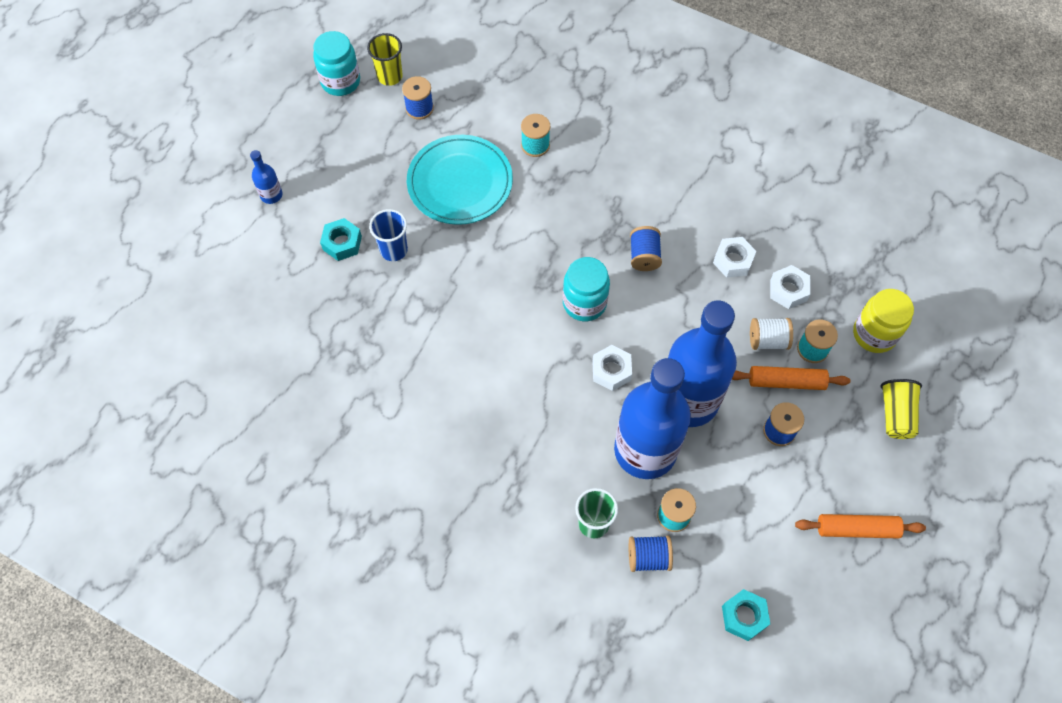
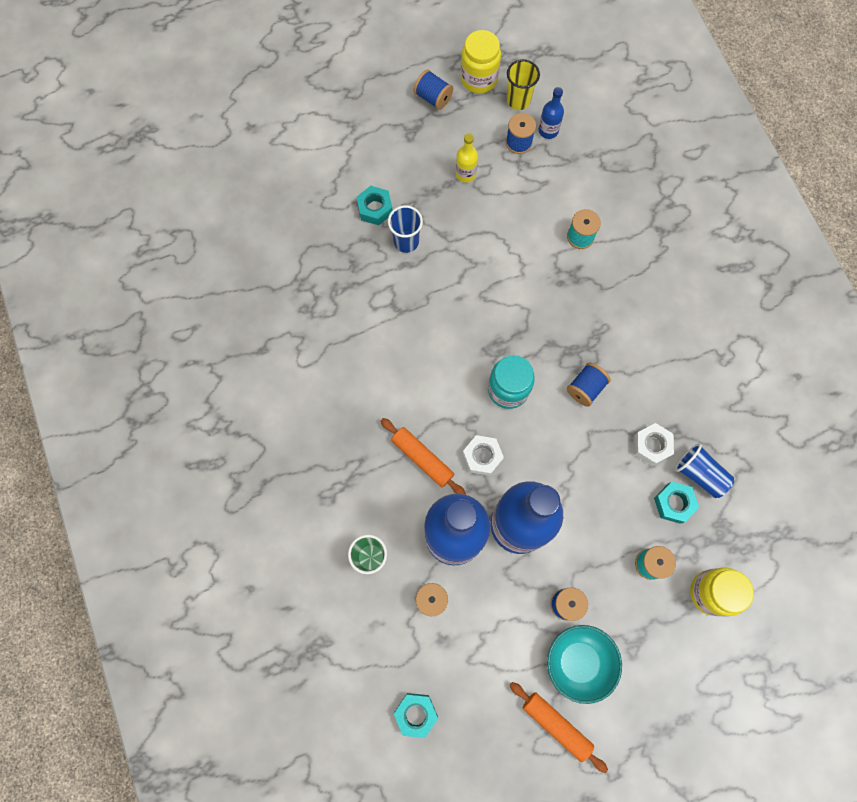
camera: 40 degrees right, 10 degrees up
(271, 195) = (356, 134): blue bottle -> blue bottle (548, 130)
(340, 81) = (479, 79): turquoise jar -> yellow jar
(396, 162) = (465, 174): none -> yellow bottle
(460, 182) = (498, 224): turquoise plate -> none
(648, 557) = (387, 614): blue spool -> blue spool (433, 98)
(768, 340) = (621, 529): white spool -> none
(786, 382) = (605, 572): orange rolling pin -> orange rolling pin (422, 458)
(787, 254) = (699, 474): none -> blue cup
(788, 290) = (674, 503): white nut -> turquoise nut
(829, 466) = (579, 662): none -> turquoise bowl
(896, 414) = (668, 667): yellow cup -> none

